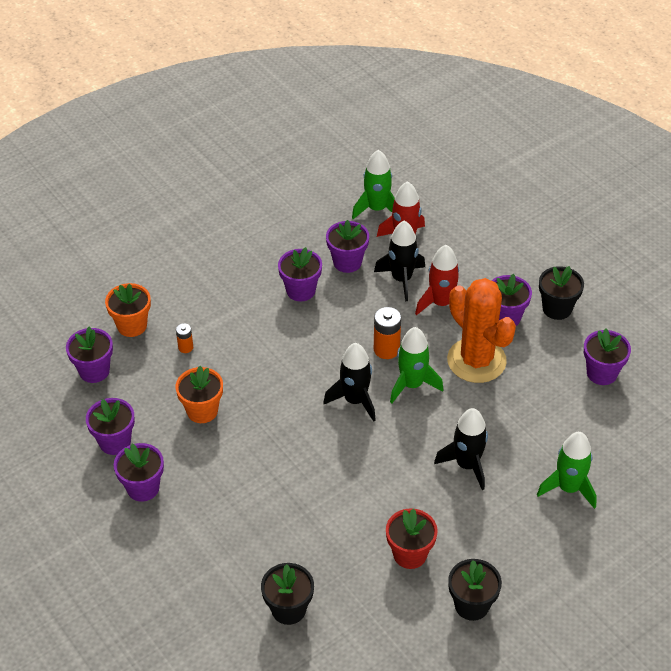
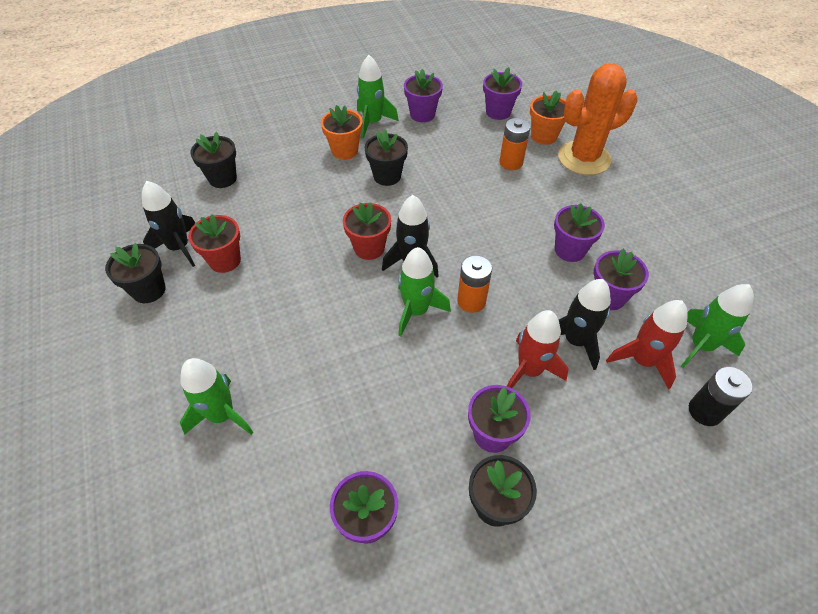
camera: 105 degrees right, 5 degrees up
(143, 488) = (372, 123): purple flower pot -> green rocket
(185, 347) = (511, 162): orange battery -> orange battery, size x1.73
(202, 411) = (436, 162): orange flower pot -> orange flower pot (345, 151)
(238, 449) = (387, 176): none -> black flower pot
(350, 438) = (369, 248): none -> red flower pot
(435, 208) = (705, 411): none -> black battery
(467, 465) = (296, 330): black rocket -> black rocket (179, 248)
(476, 360) = (431, 380): orange cactus -> orange cactus (584, 158)

